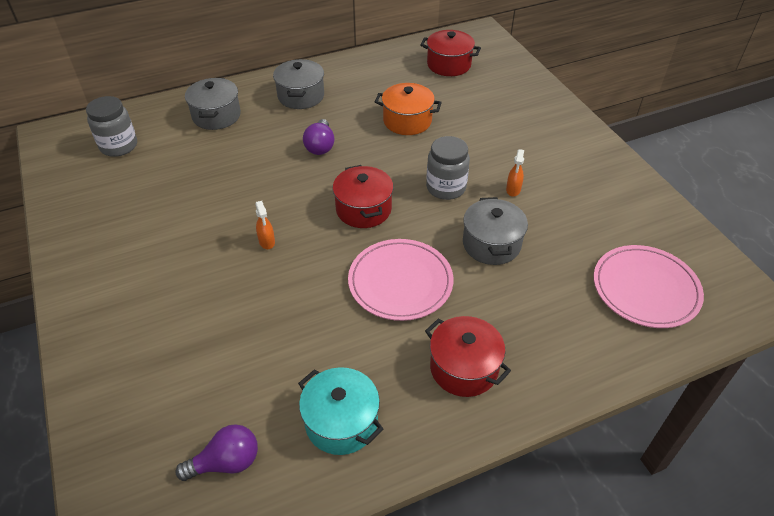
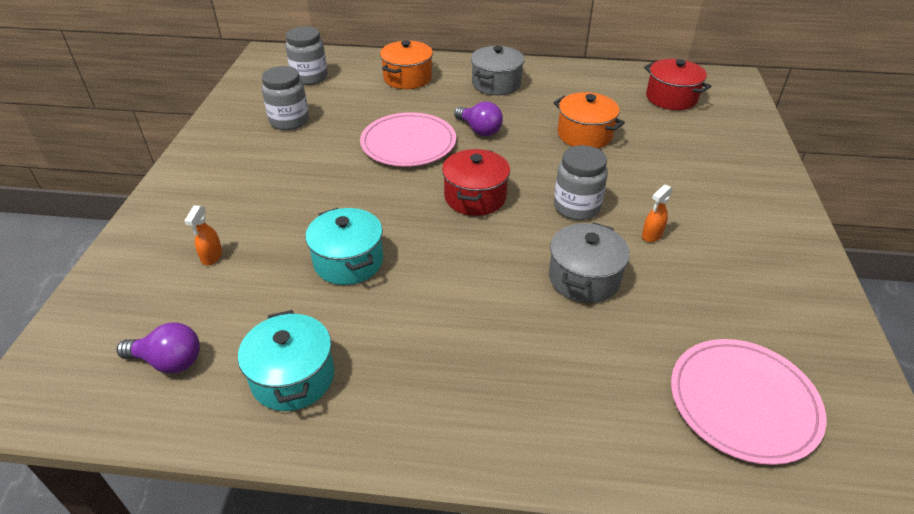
camera: 30 degrees right, 5 degrees down
(138, 198) = (289, 121): none -> grey jar
(216, 116) = (407, 78): grey pot -> orange pot
(267, 242) = (363, 192): orange spray bottle -> orange spray bottle (212, 257)
(306, 308) = (348, 261): none -> turquoise pot
(320, 146) = (479, 130): purple light bulb -> purple light bulb turned 75 degrees counterclockwise
(400, 282) = (457, 275): pink plate -> pink plate (408, 143)
(464, 368) = (454, 386): red pot -> none

